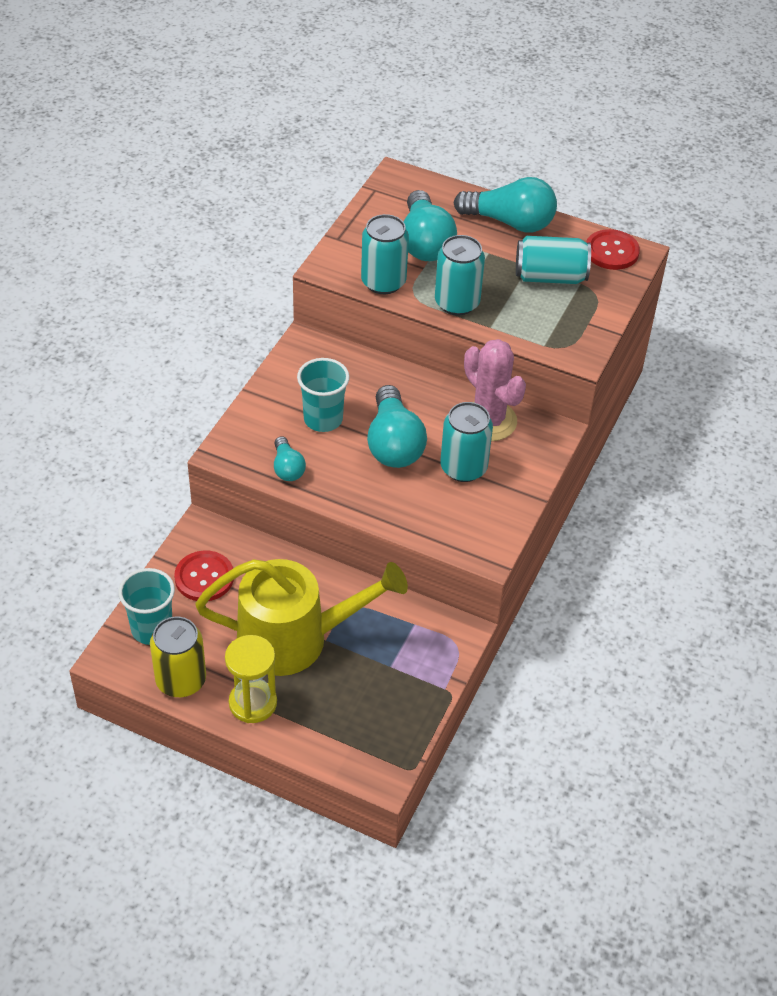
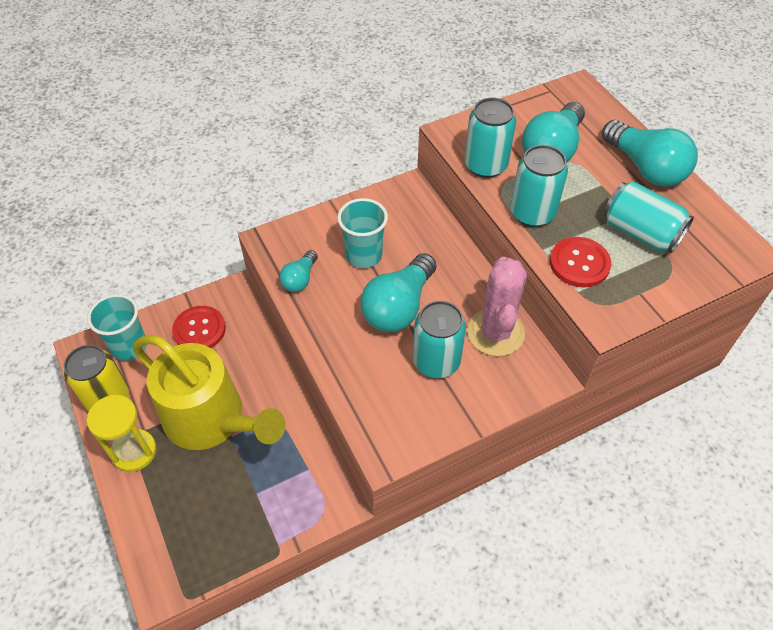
camera: 40 degrees right, 5 degrees up
(611, 251) = (723, 239): red button -> red button (579, 263)

